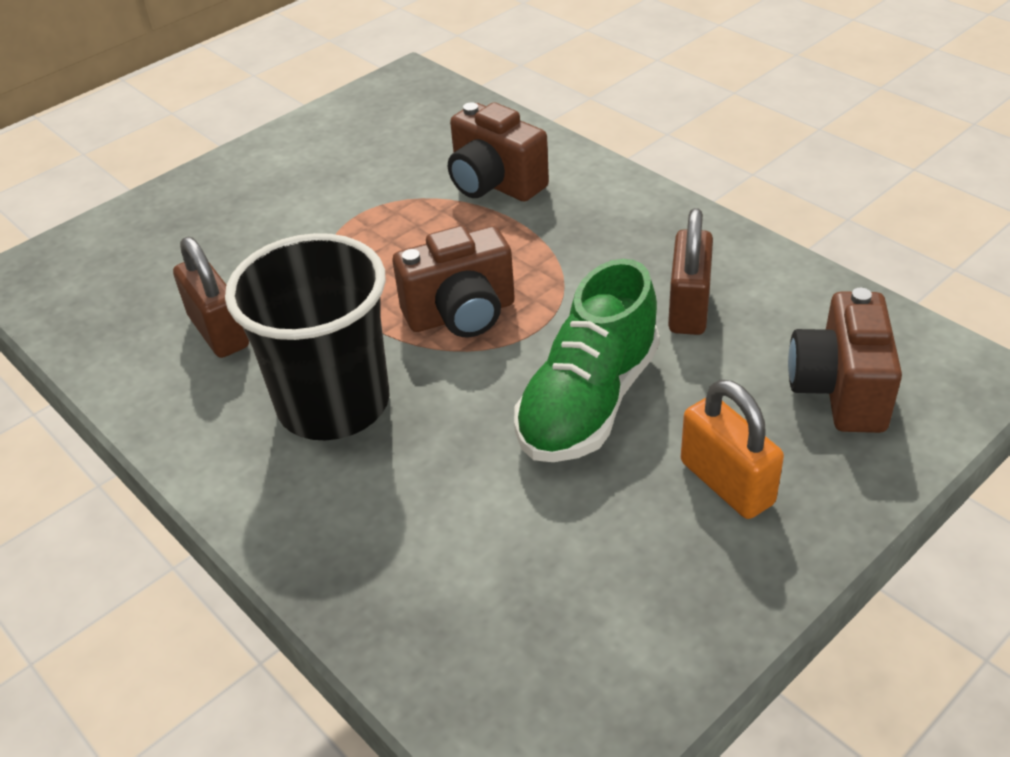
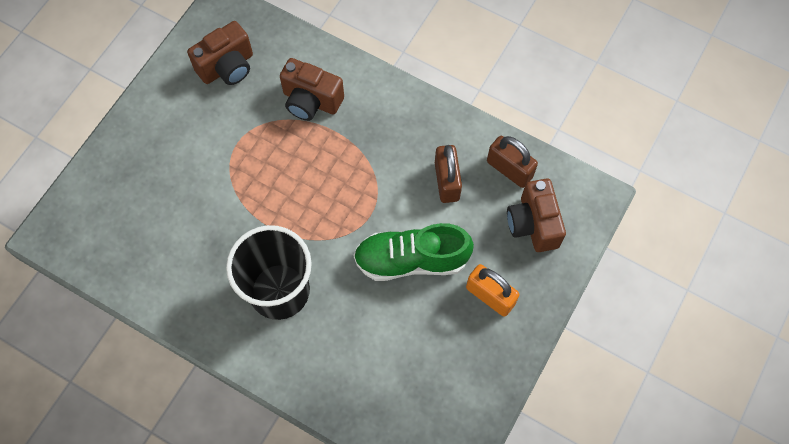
camera: 20 degrees left, 25 degrees up
(219, 331) = (193, 254): brown padlock -> brown padlock (509, 169)
(461, 314) = (326, 212): brown camera -> brown camera (227, 67)
(588, 402) = (411, 260): green shoe -> green shoe turned 75 degrees clockwise

